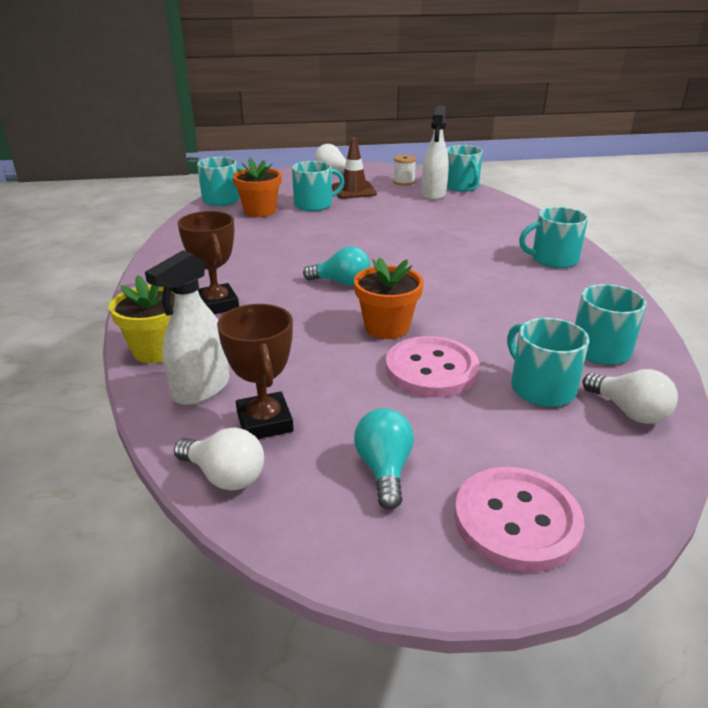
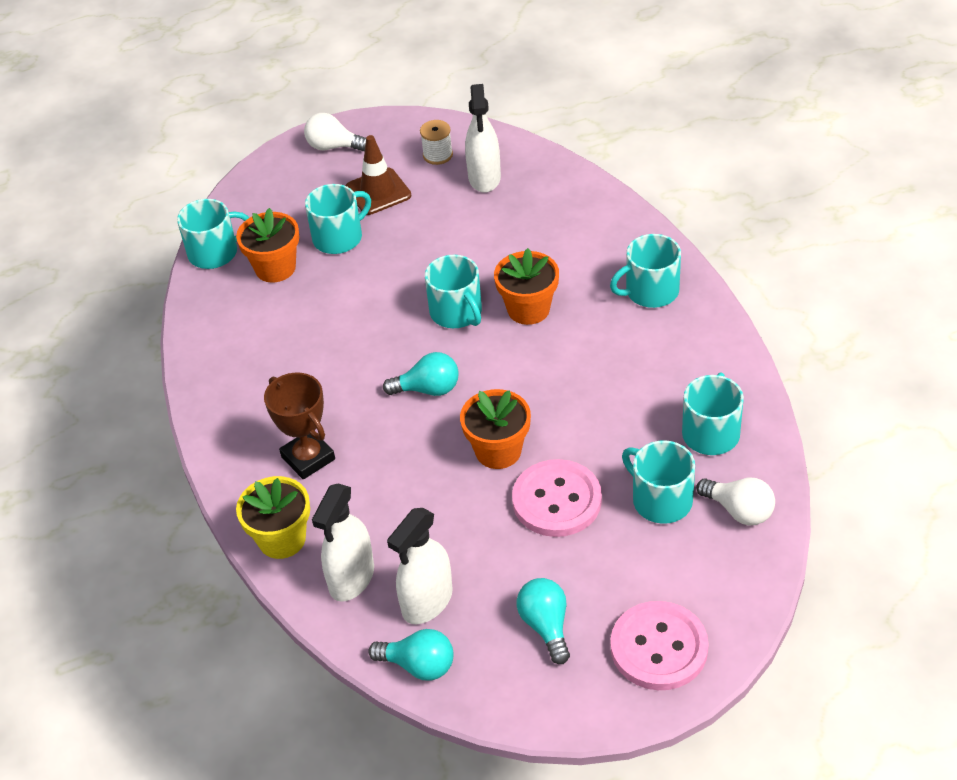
camera: 10 degrees left, 15 degrees up
(224, 476) = (419, 665): white light bulb -> turquoise light bulb
(264, 422) = (427, 602): brown trophy -> white spray bottle
(445, 254) = (528, 309): none -> orange flower pot
(461, 186) = (515, 150): turquoise mug -> turquoise mug (456, 312)

